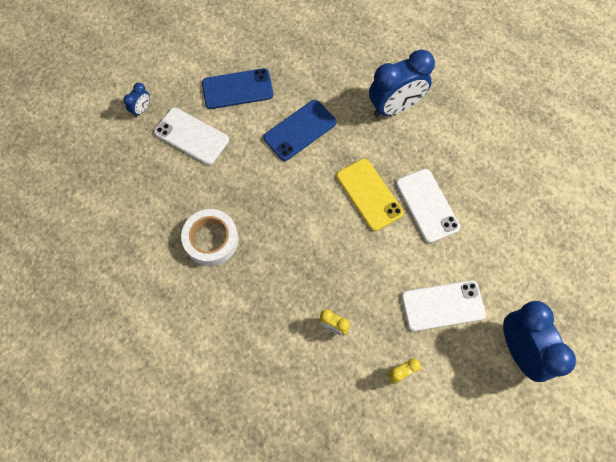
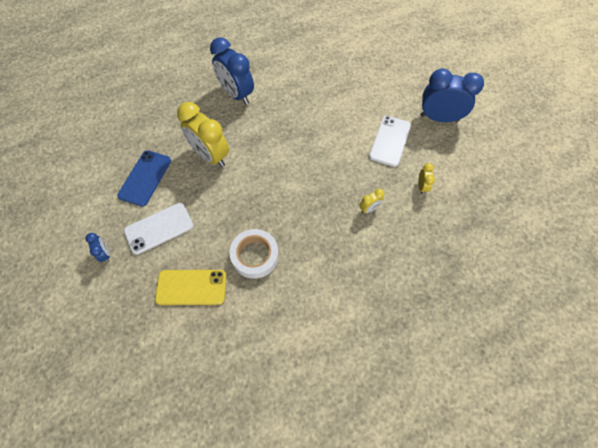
camera: 60 degrees left, 5 degrees down
(300, 130) = (210, 155): blue phone -> yellow clock
(369, 194) = (288, 140): yellow phone -> yellow phone (191, 287)
(395, 107) = (236, 94): blue clock -> blue clock turned 135 degrees clockwise
(427, 205) = (318, 114): white phone -> none

